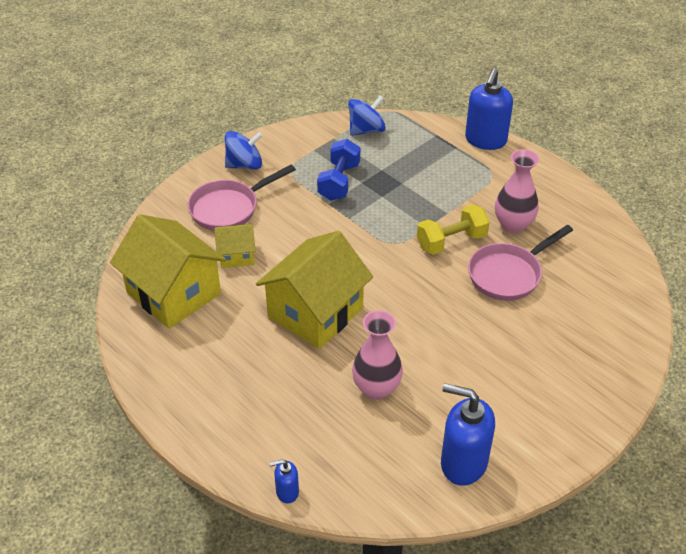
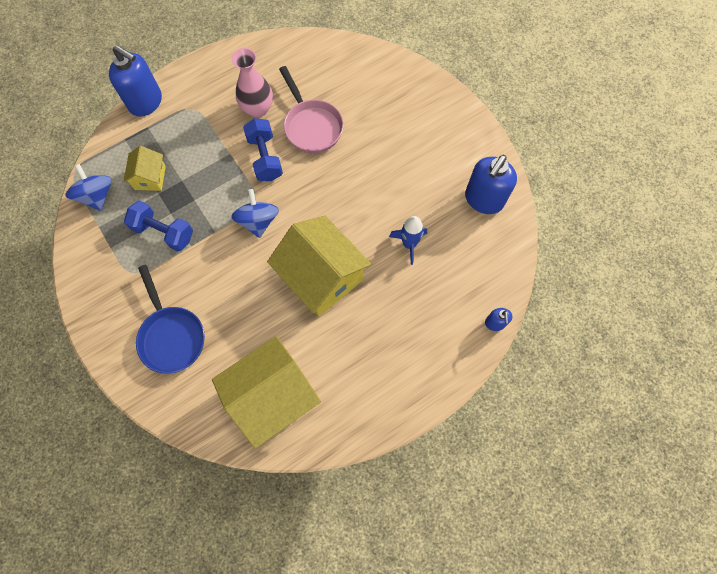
camera: 80 degrees left, 25 degrees up
(229, 208) = (171, 336): pink pan -> blue pan
(236, 255) = (237, 335): yellow house -> yellow house (150, 177)
(244, 165) = (111, 314): blue spinning top -> blue spinning top (258, 221)
(376, 388) = (409, 244): pink vase -> blue rocket
(451, 241) = (265, 158): yellow dumbbell -> blue dumbbell

